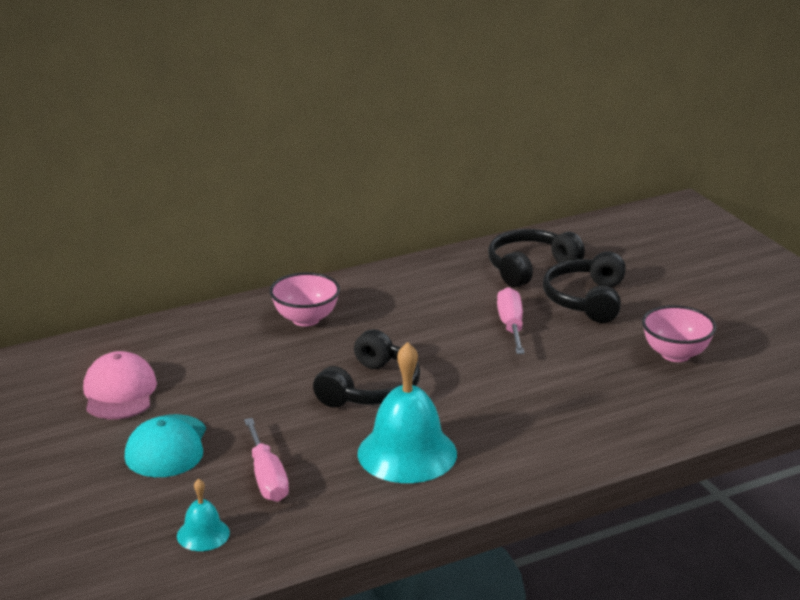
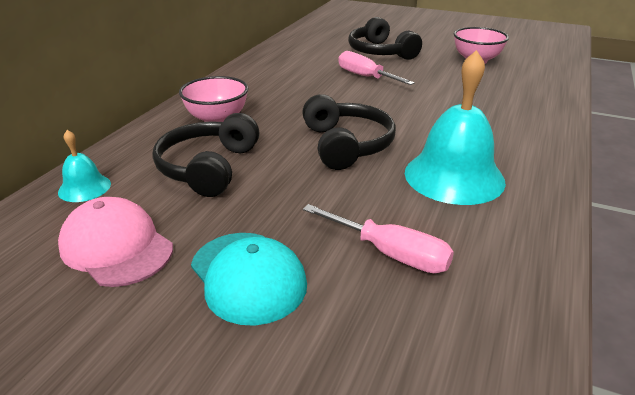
camera: 40 degrees left, 5 degrees up
(203, 534) = (432, 353): turquoise bell -> turquoise bell (84, 187)
(530, 268) = (319, 47): black headphones -> black headphones (208, 167)

